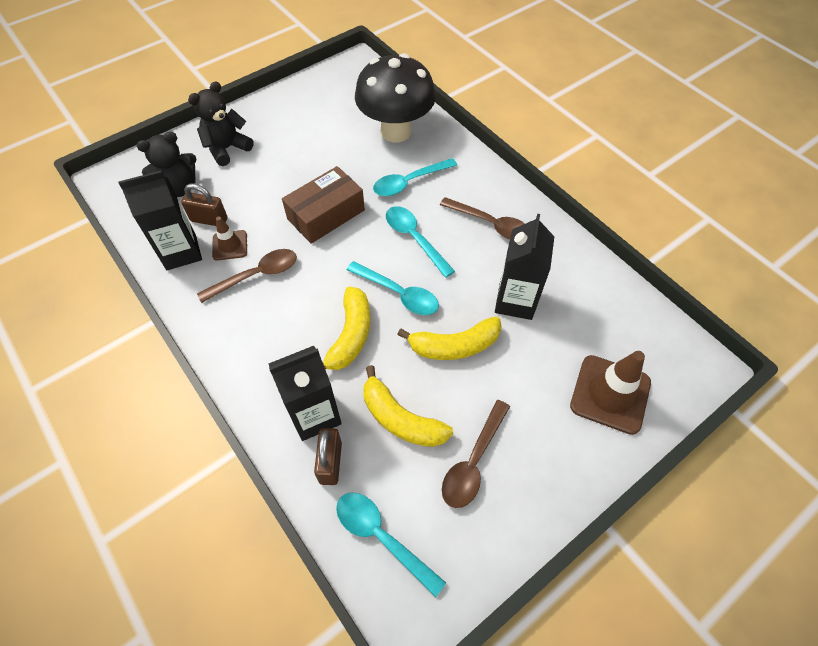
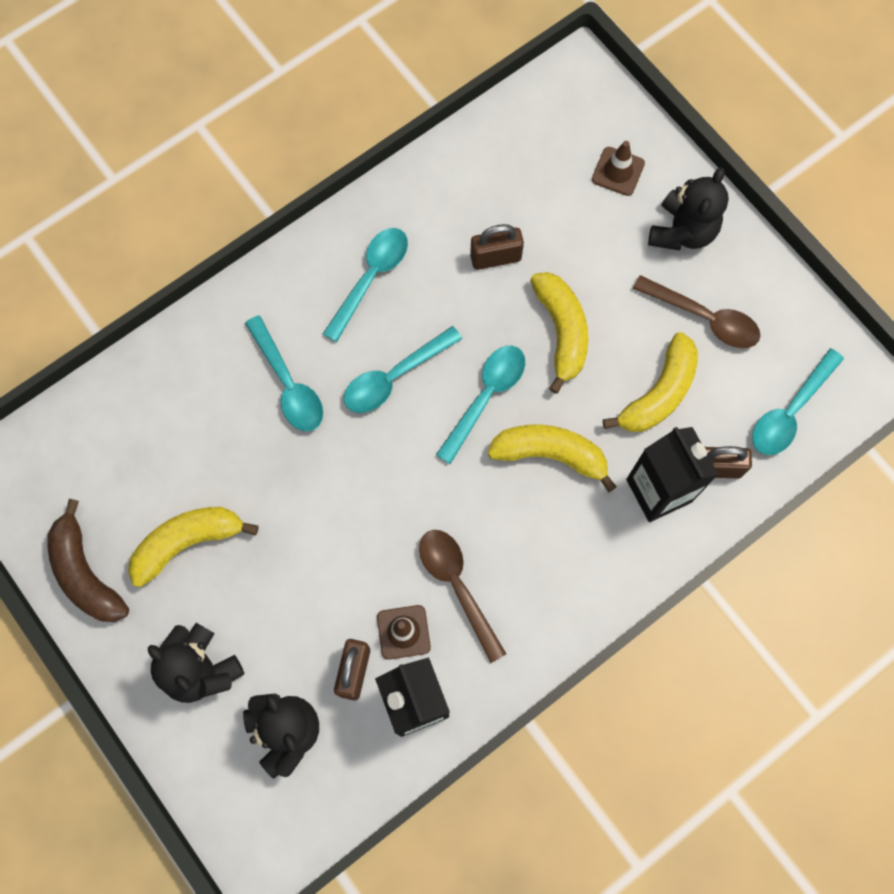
camera: 90 degrees left, 15 degrees up
(293, 99) = (86, 573): none -> brown banana
(306, 139) = (187, 542): none -> yellow banana
(326, 214) = (348, 499): brown box -> none
(396, 131) = (178, 404): black mushroom -> none
(490, 224) = (371, 278): brown spoon -> turquoise spoon
(515, 301) = (495, 258): black carton -> brown padlock
(558, 447) = (682, 231): none -> black teddy bear
(610, 394) = (618, 171): brown traffic cone -> brown traffic cone, size x0.57

